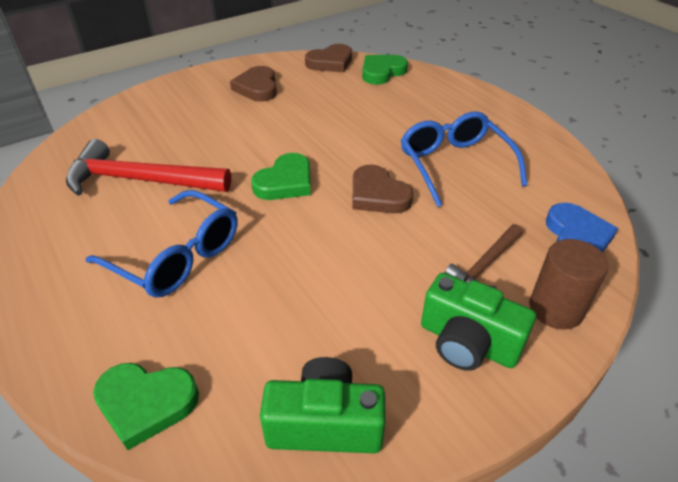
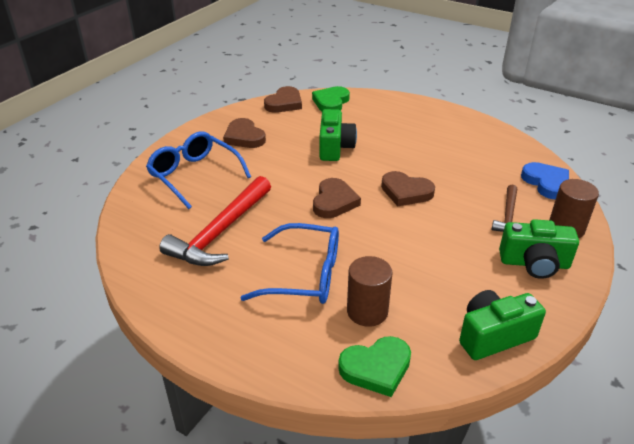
camera: 25 degrees left, 5 degrees down
(139, 180) = (220, 232): red hammer -> red hammer turned 45 degrees counterclockwise
(202, 326) = (367, 311): none -> brown cylinder
(285, 182) = (334, 201): green heart -> brown heart
(341, 122) = (335, 147): none -> green camera
(454, 164) = (438, 157): blue glasses -> blue glasses (194, 175)

